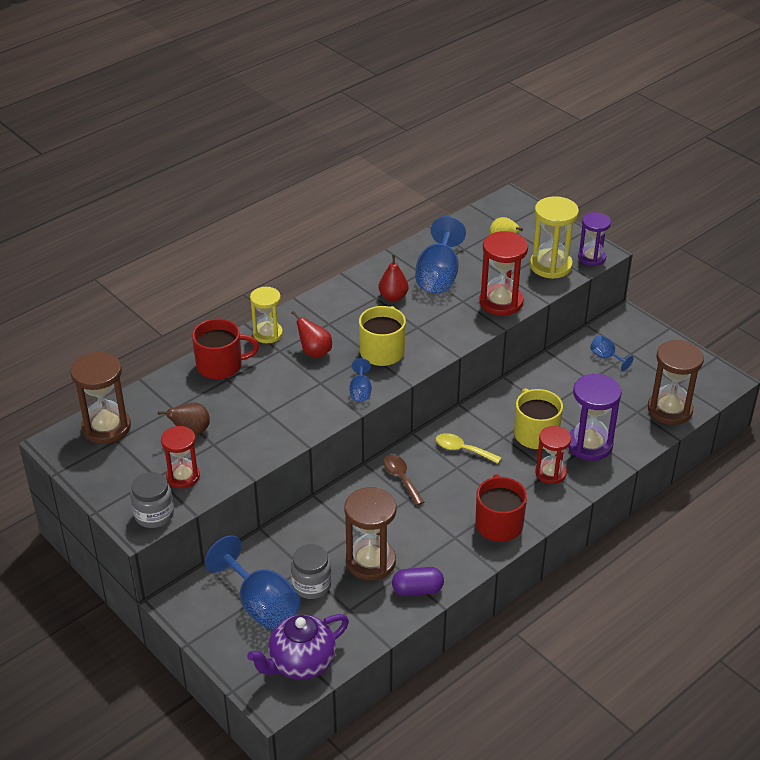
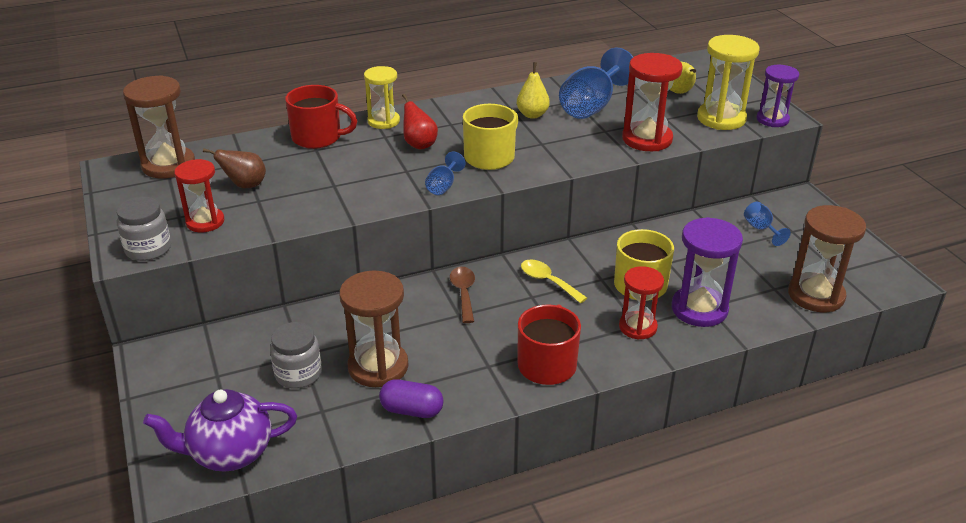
camera: 20 degrees right, 5 degrees down
(261, 605) = (231, 380): blue goblet -> none
(393, 297) = (532, 115): red pear -> yellow pear

